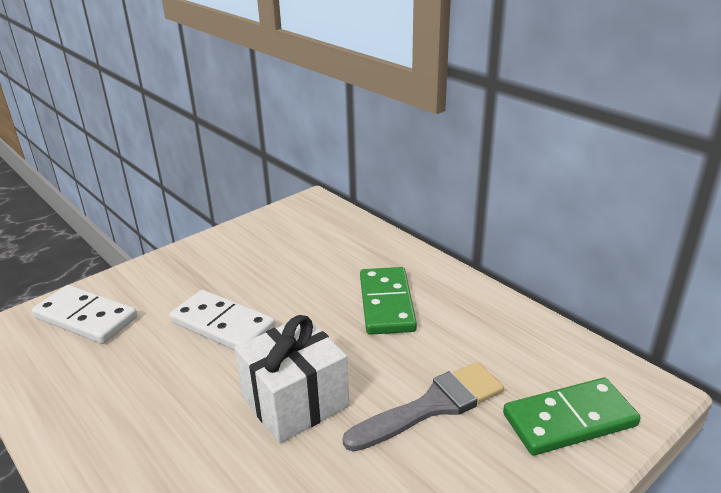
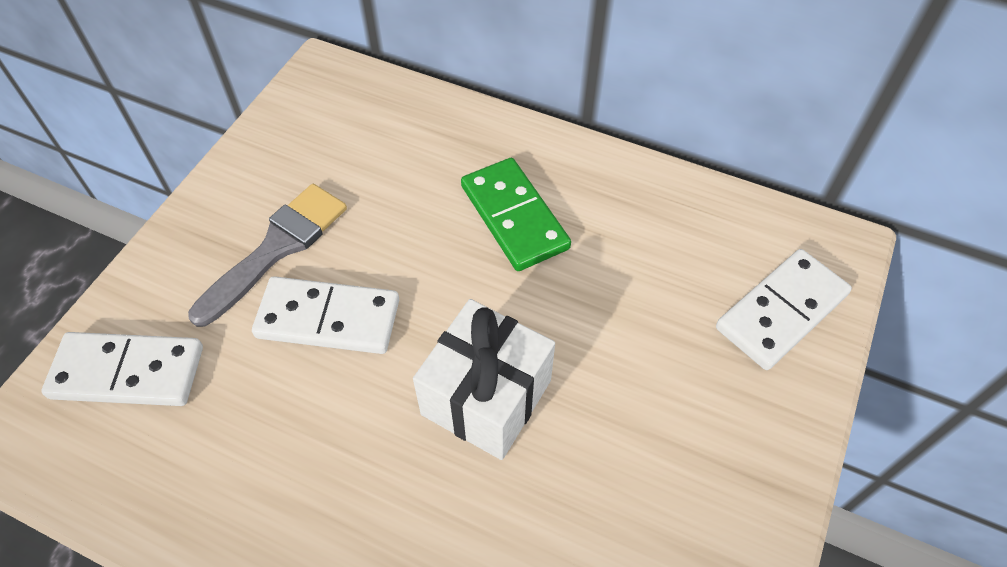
camera: 25 degrees left, 25 degrees up
(432, 406) = (639, 345): grey brush -> grey brush (277, 248)
(569, 420) = (781, 312): green domino -> white domino

